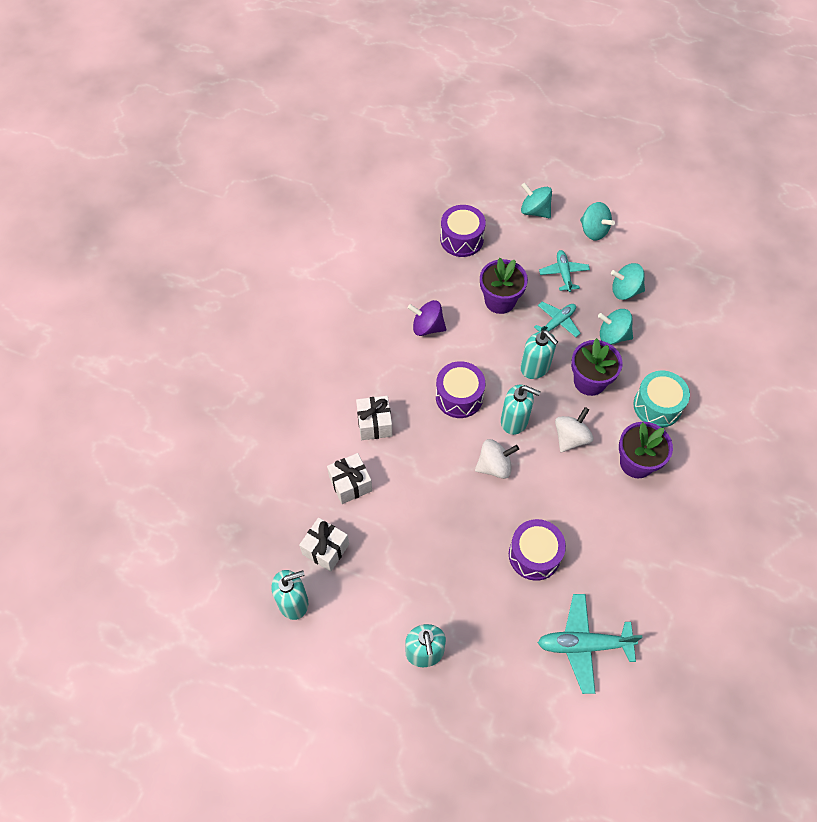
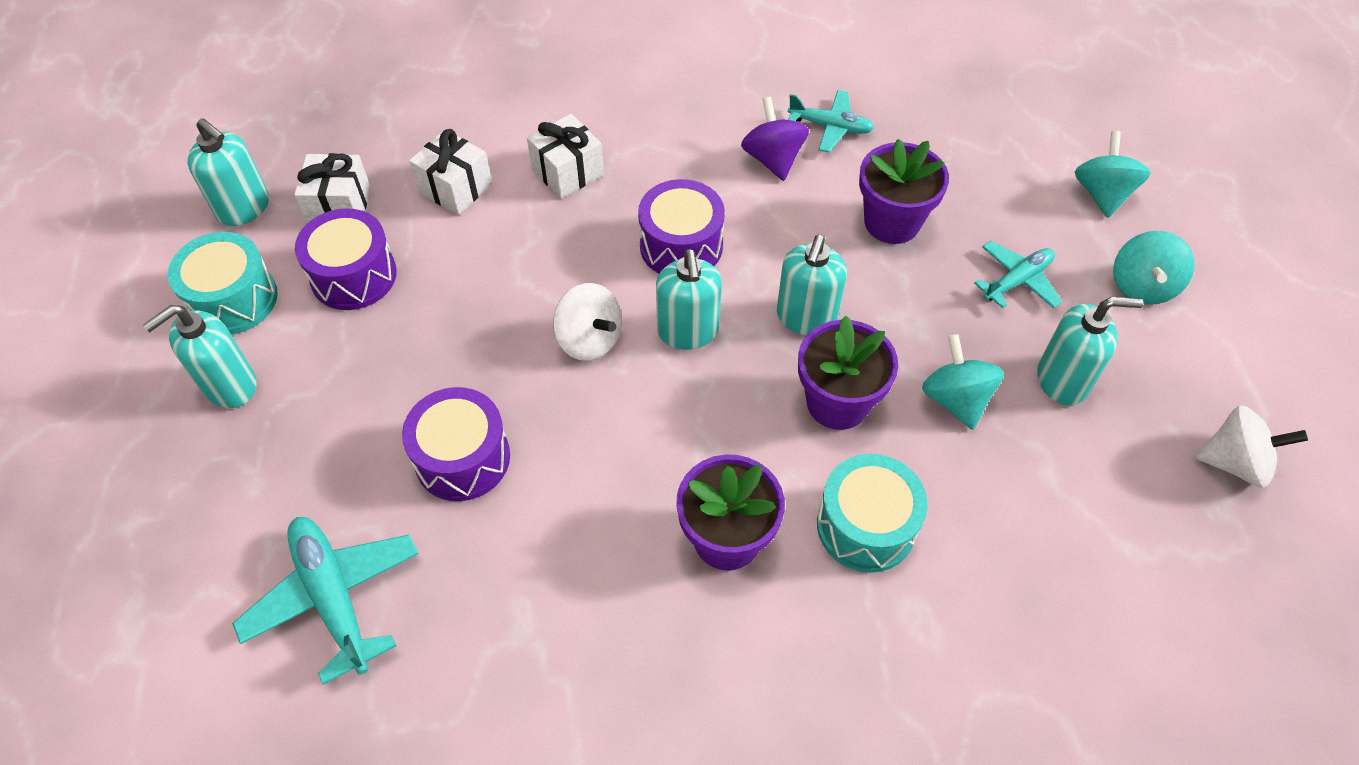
camera: 60 degrees right, 5 degrees down
(363, 631) = (233, 299): none -> turquoise drum
(461, 239) = (962, 131): purple drum -> purple drum (354, 276)
(557, 322) = (914, 311): turquoise plane -> turquoise plane (830, 127)
(571, 438) = (709, 420): white spinning top -> white spinning top (1234, 462)
(625, 290) = (1062, 380): turquoise spinning top -> turquoise soap dispenser

